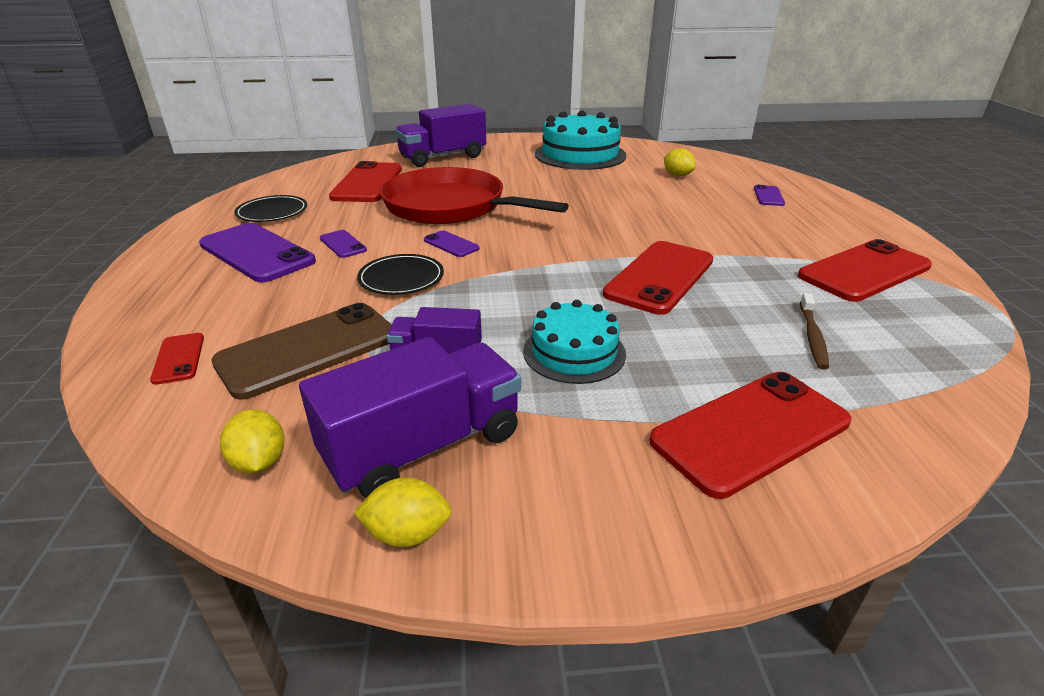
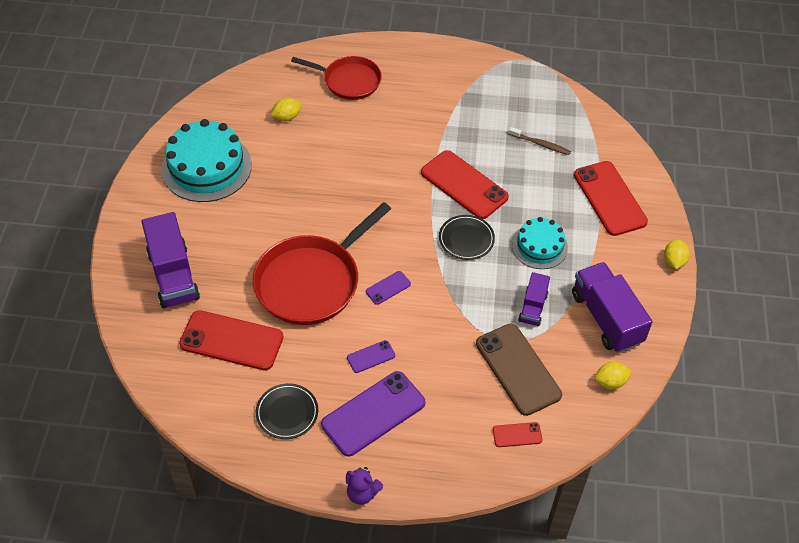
camera: 80 degrees left, 20 degrees up
(144, 257) = (362, 493): none -> purple teddy bear
(401, 278) = (436, 321): black plate -> black plate (466, 239)
(407, 533) = (656, 326): yellow lemon -> yellow lemon (674, 261)
(768, 196) = (349, 81): purple phone -> red pan
(864, 271) = (476, 89): red phone -> none

